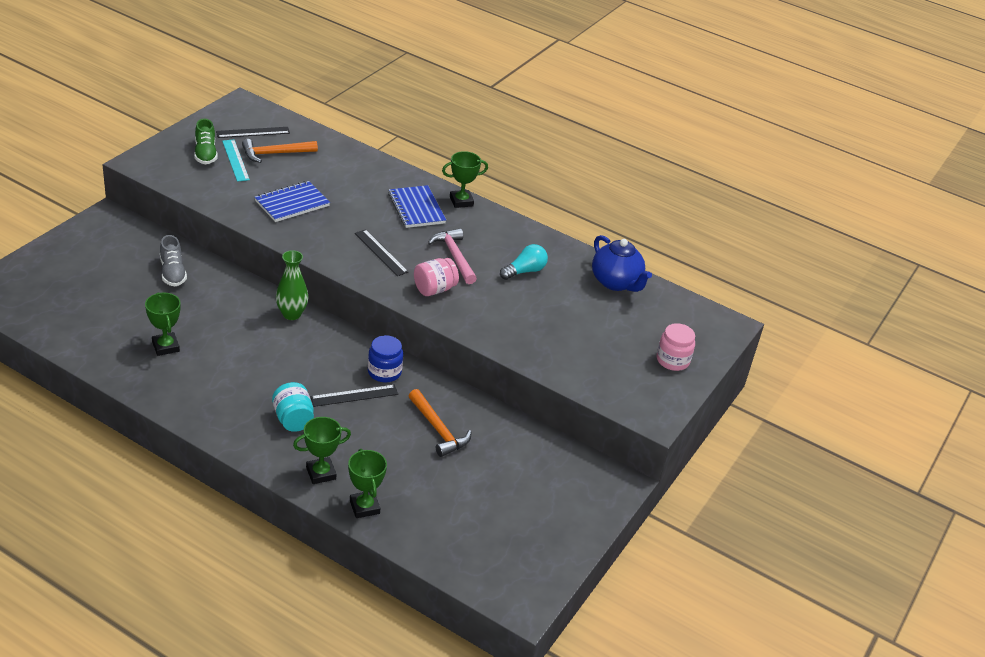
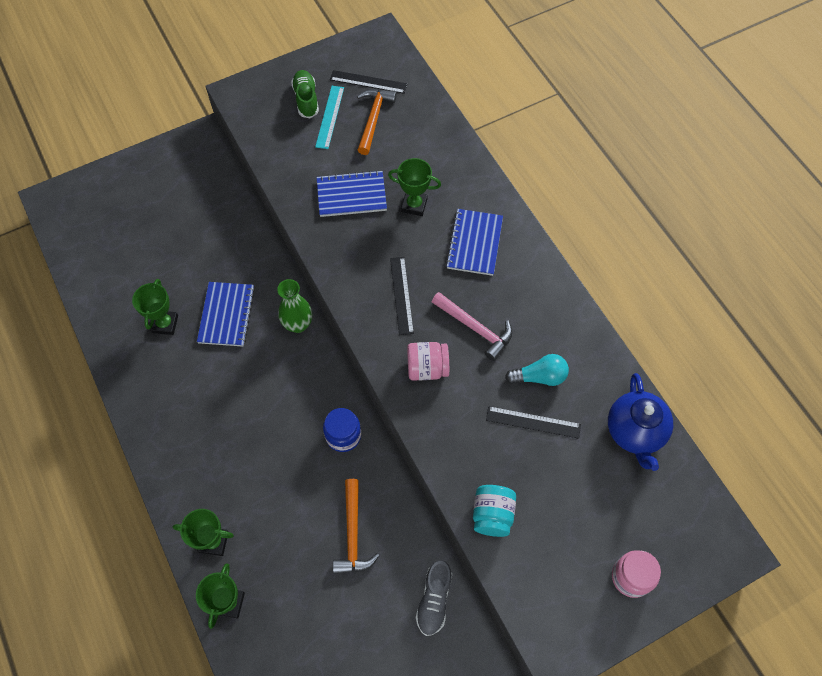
camera: 35 degrees right, 25 degrees up
(173, 273) = (220, 231): grey shoe -> grey shoe (434, 600)
(205, 154) = (306, 99): green shoe -> green shoe turned 150 degrees clockwise
(221, 325) = (227, 315): none -> blue notebook
(275, 154) = (373, 119): orange hammer -> orange hammer turned 90 degrees clockwise
(293, 419) = (226, 462): turquoise jar -> turquoise jar (492, 515)
(354, 395) = (298, 455): black ruler -> black ruler (533, 422)
(454, 256) = (475, 328): pink hammer -> pink hammer turned 120 degrees clockwise
(461, 201) = (529, 248): green trophy -> green trophy (414, 205)

